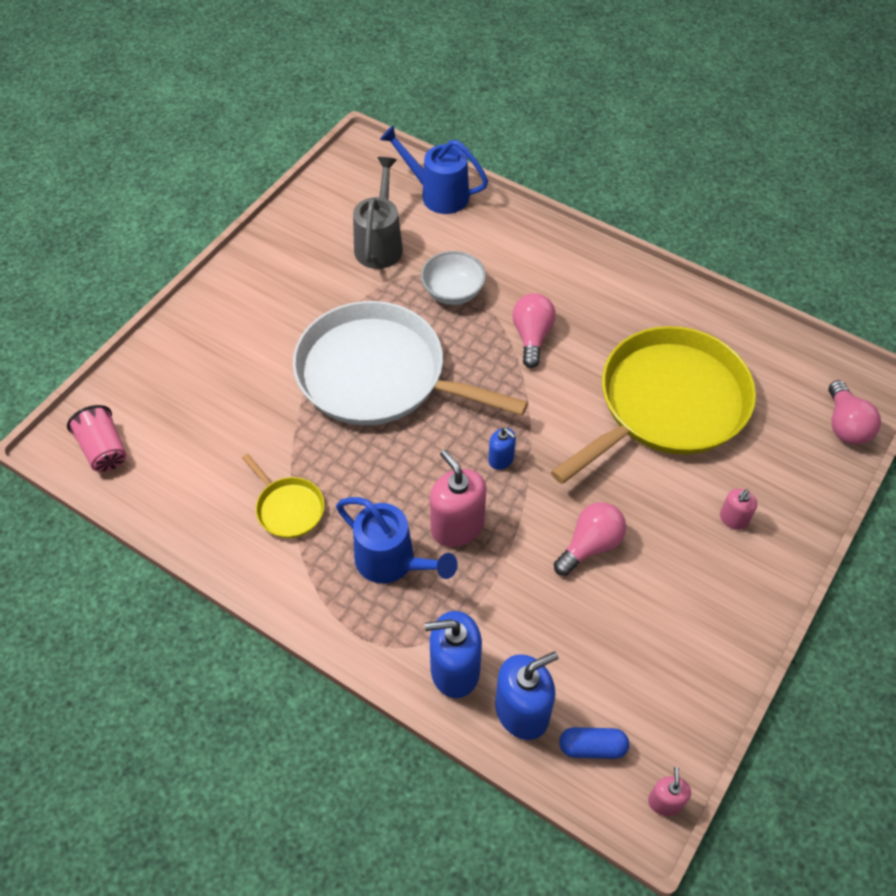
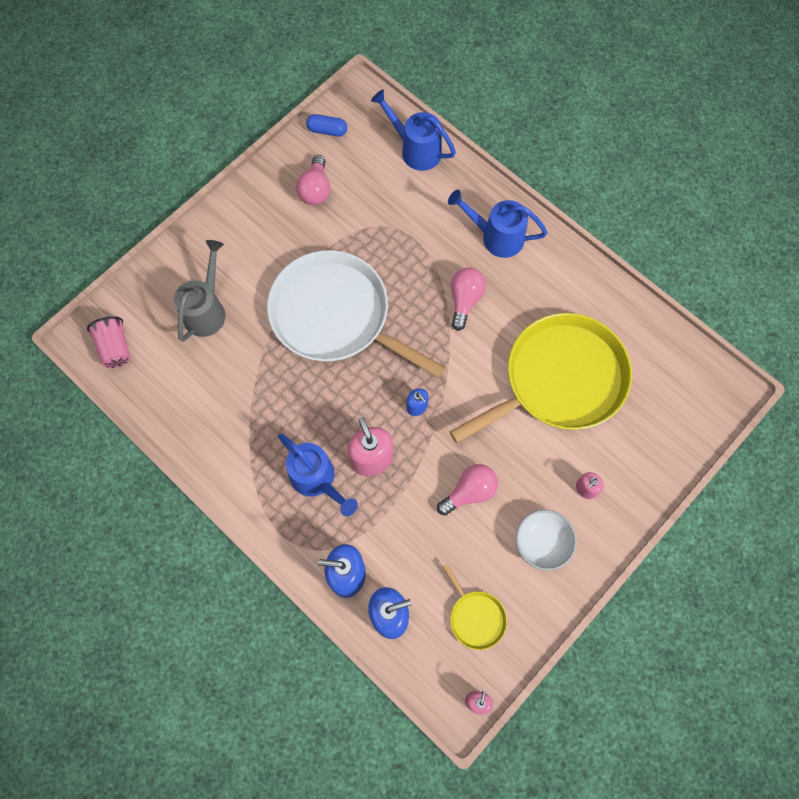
camera: 10 degrees right, 15 degrees up
(288, 508) = (247, 421): yellow pan -> yellow pan (475, 617)
(380, 244) = (359, 192): grey watering can -> grey watering can (207, 310)
(453, 292) = (409, 248): white bowl -> white bowl (542, 543)
(553, 267) = (496, 237): none -> blue watering can
(592, 747) = (434, 651): blue capsule -> blue capsule (327, 130)
(845, 425) = (698, 422): pink light bulb -> pink light bulb (316, 189)

